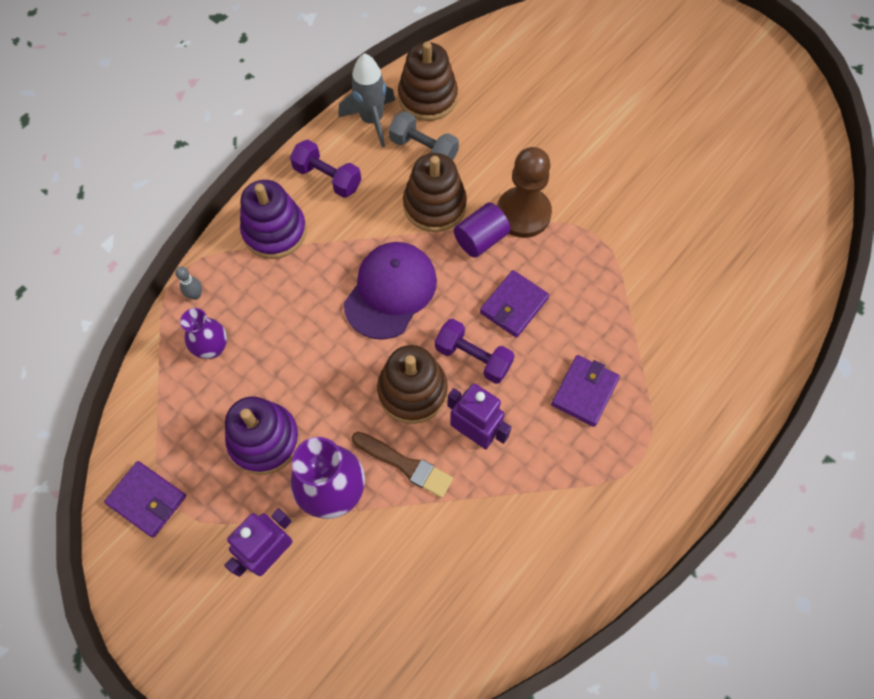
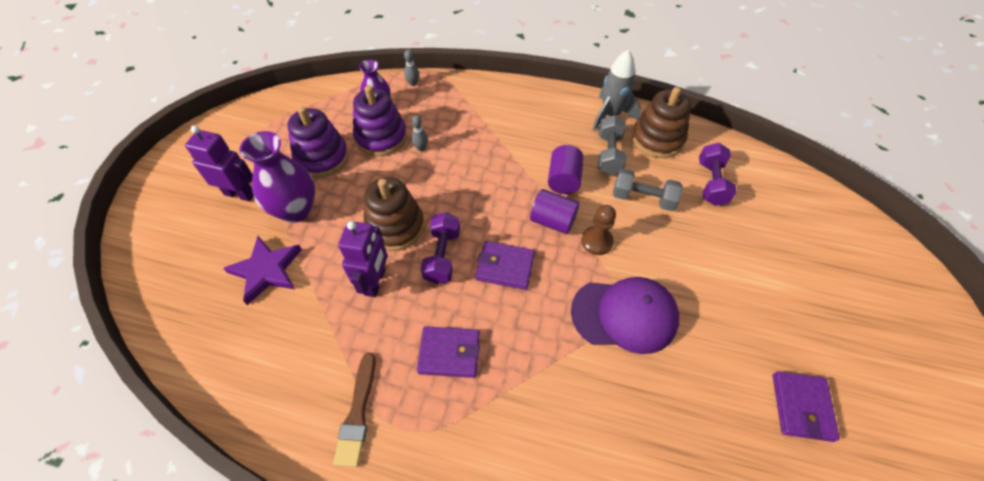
camera: 65 degrees right, 10 degrees down
(147, 500) = (261, 119): purple wallet -> purple wallet (801, 407)
(275, 231) = (483, 101): purple stacking toy -> purple stacking toy (381, 137)
(312, 325) = (421, 148): none -> grey bowling pin
(327, 178) = (544, 111): purple dumbbell -> purple dumbbell (711, 183)
(390, 291) = (472, 181): purple cap -> purple cap (624, 315)
(405, 465) = (331, 245): brown brush -> brown brush (357, 413)
(406, 544) = (266, 271): none -> purple star
(434, 205) = (563, 180): brown stacking toy -> purple cylinder
(494, 150) = (643, 198): none -> grey dumbbell
(523, 214) = (596, 241): brown pawn -> brown pawn, size x0.61

